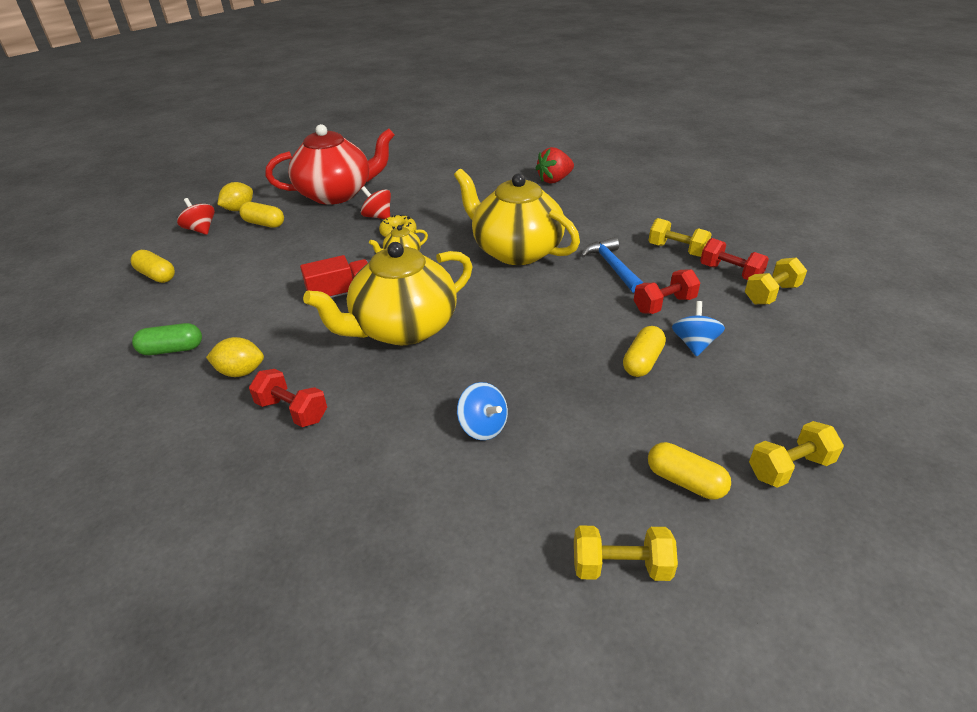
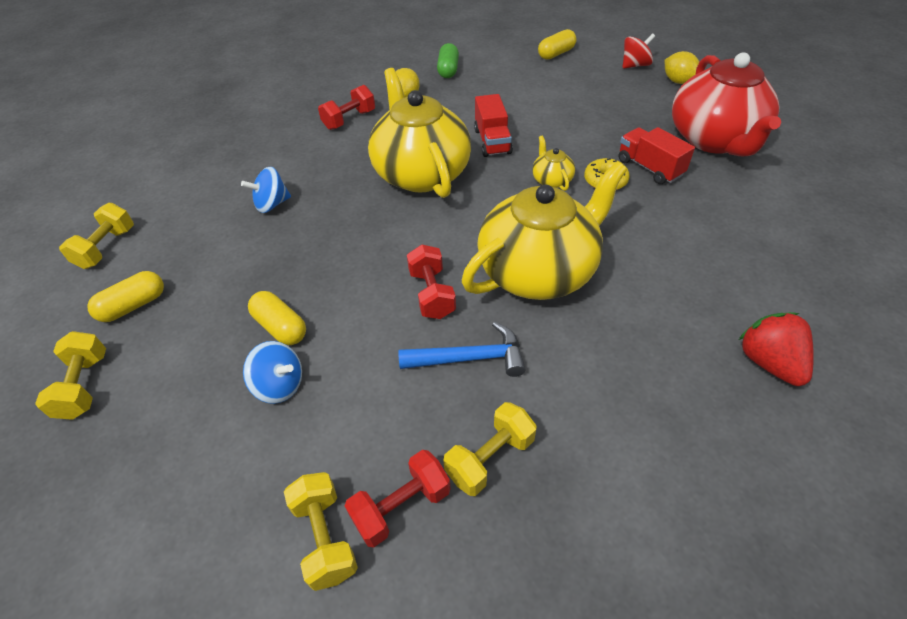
camera: 105 degrees right, 10 degrees up
(264, 224) = (642, 97): yellow capsule -> none
(378, 216) = (649, 168): red spinning top -> red truck
(664, 304) = (364, 385): red dumbbell -> red dumbbell (432, 294)

